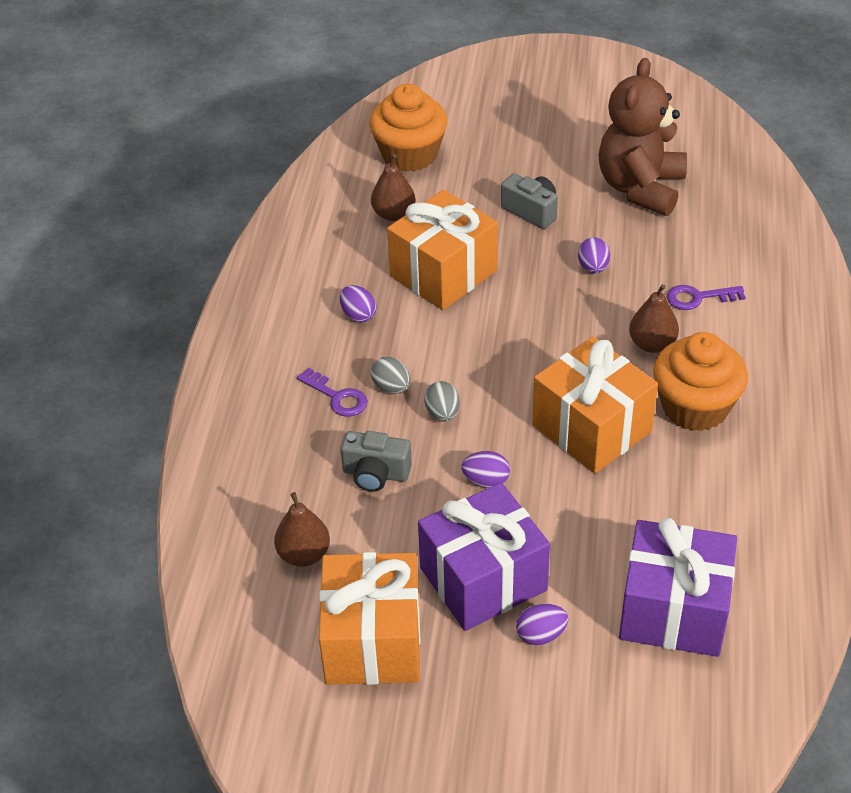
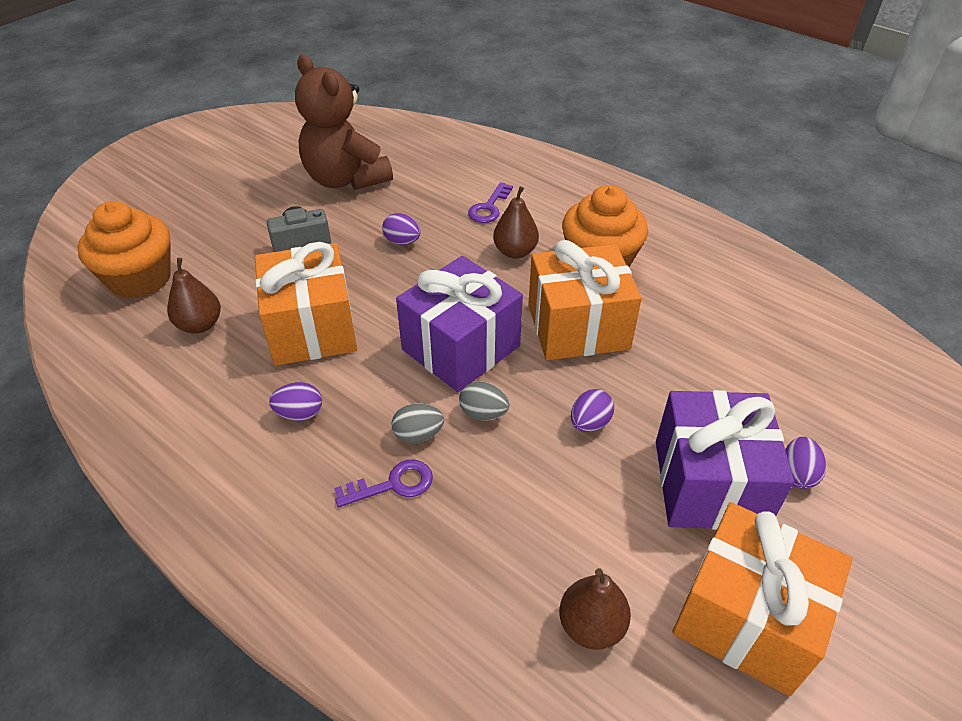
camera: 60 degrees left, 0 degrees up
(375, 474) = (521, 503): grey camera -> none
(673, 611) = (807, 375): purple gift -> purple gift (461, 348)

